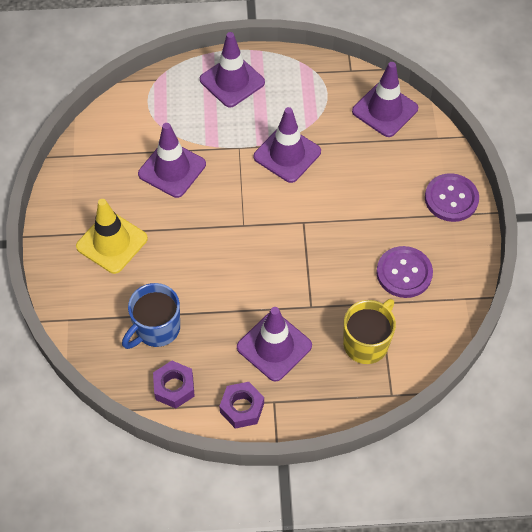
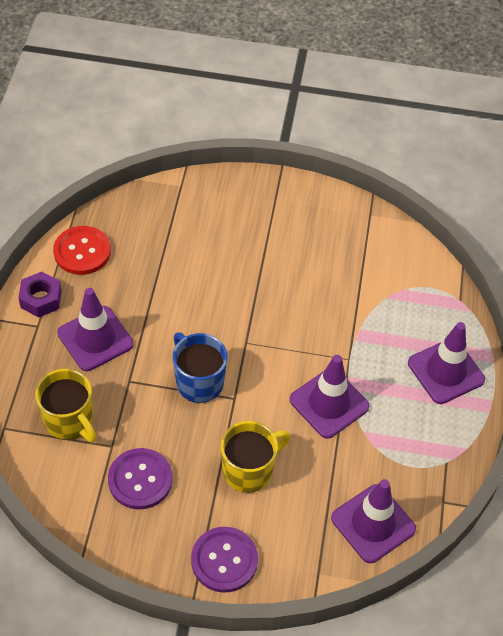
camera: 100 degrees right, 5 degrees down
(112, 242) = (256, 230): yellow traffic cone -> none
(156, 329) = (148, 248): blue mug -> blue mug (198, 382)
(172, 169) = (333, 293): purple traffic cone -> none
(174, 387) = (82, 252): purple nut -> red button
(368, 198) = (249, 470): none -> yellow mug

